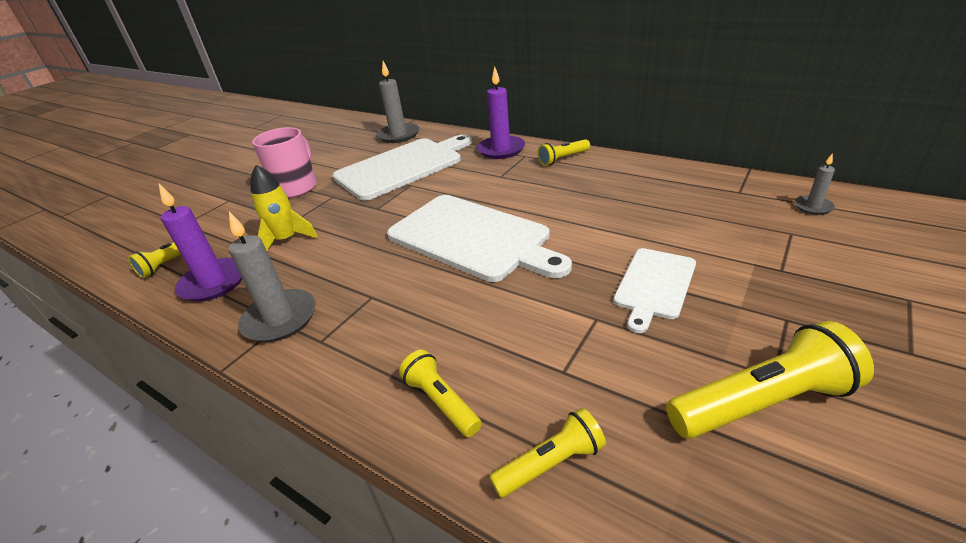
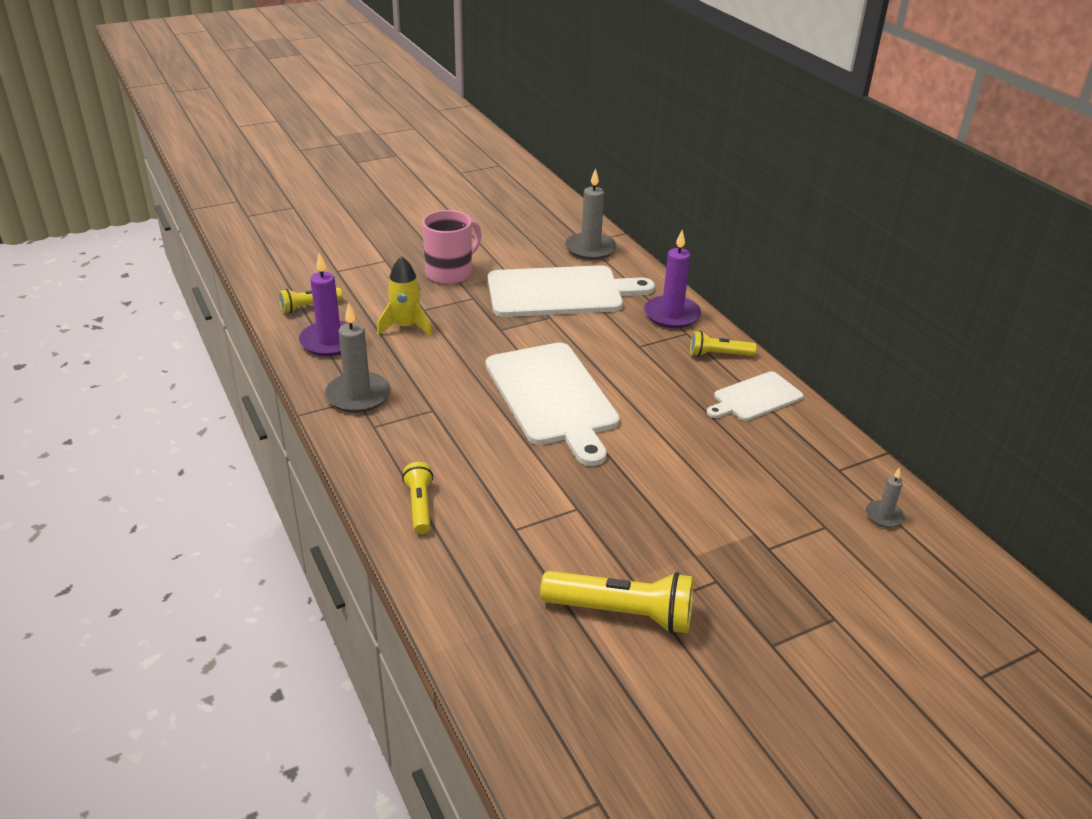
camera: 25 degrees right, 0 degrees up
(550, 463) = (452, 572): yellow flashlight -> none
(654, 285) = (650, 507): white cutting board -> white cutting board (755, 397)

